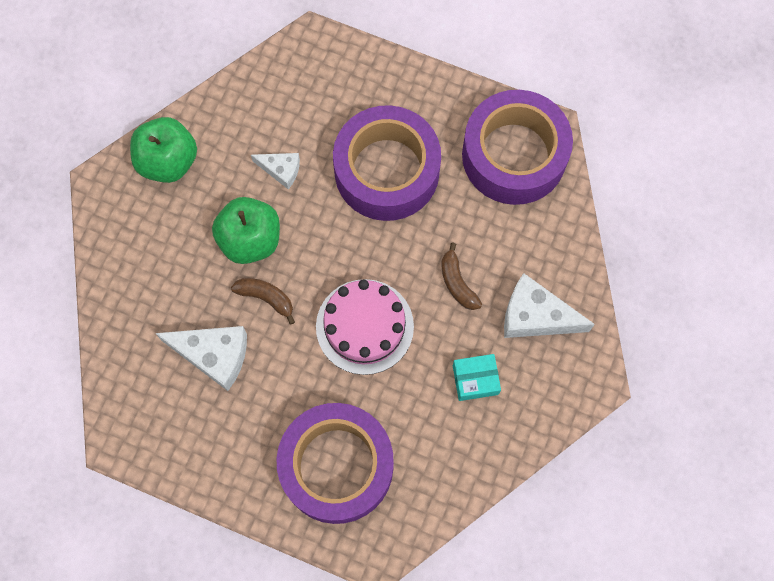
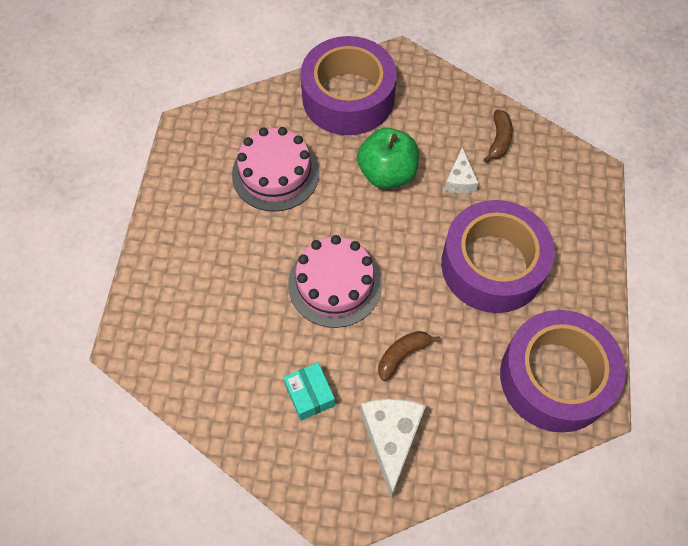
camera: 75 degrees right, 10 degrees down
(168, 161) = (436, 96): green apple -> none
(214, 355) = (275, 173): white cheese -> pink cake
(266, 298) = (338, 199): brown banana -> brown banana (499, 140)
(337, 466) = (199, 293): purple tape -> purple tape (348, 97)

